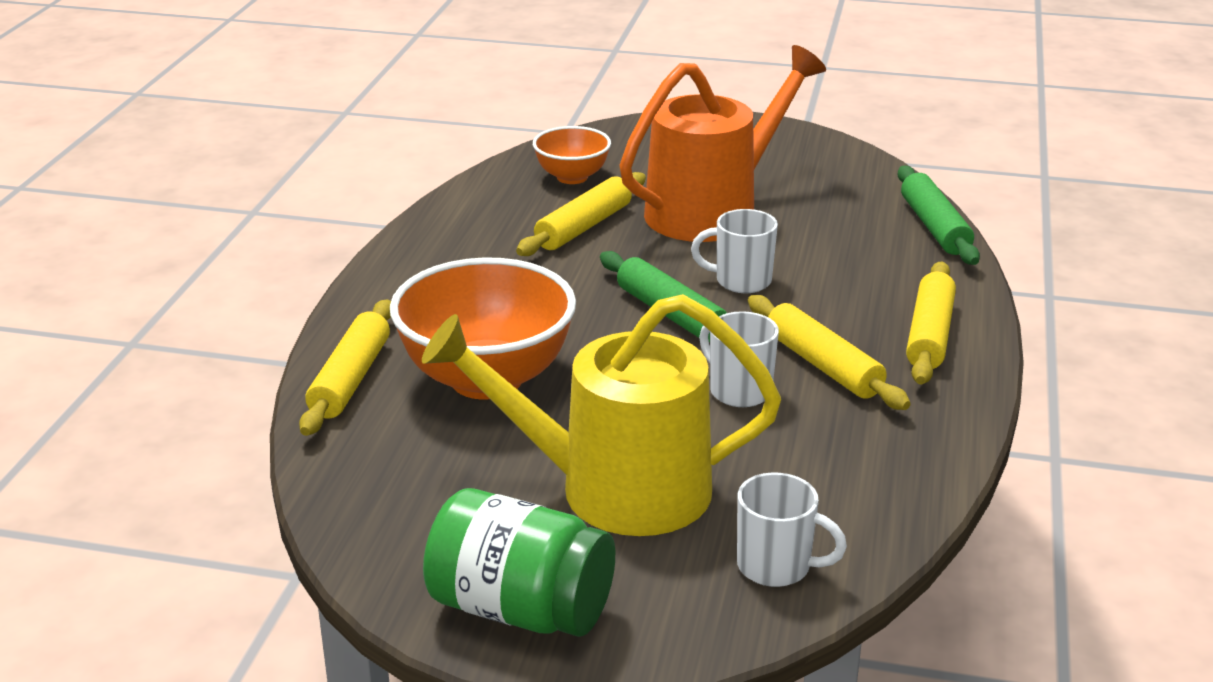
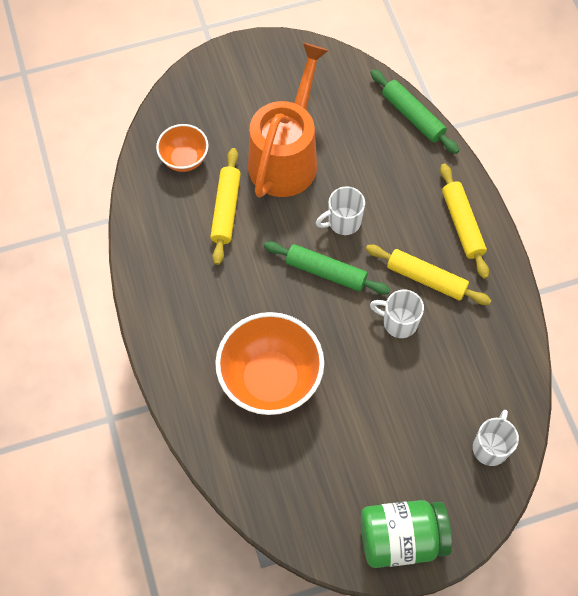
camera: 30 degrees left, 35 degrees up
(350, 379) = (201, 417): yellow rolling pin -> none
(615, 489) = (389, 432): yellow watering can -> none
(776, 567) = (490, 447): white mug -> white mug turned 60 degrees counterclockwise

